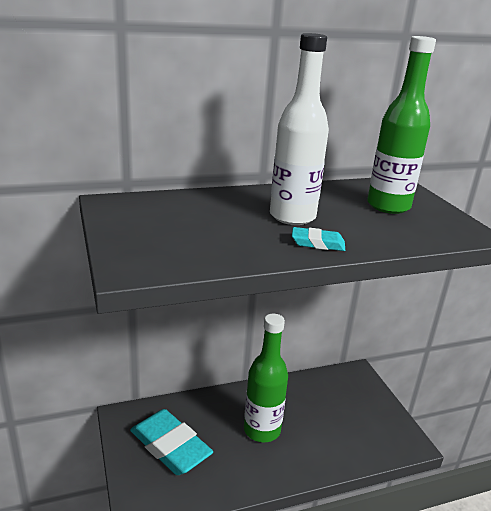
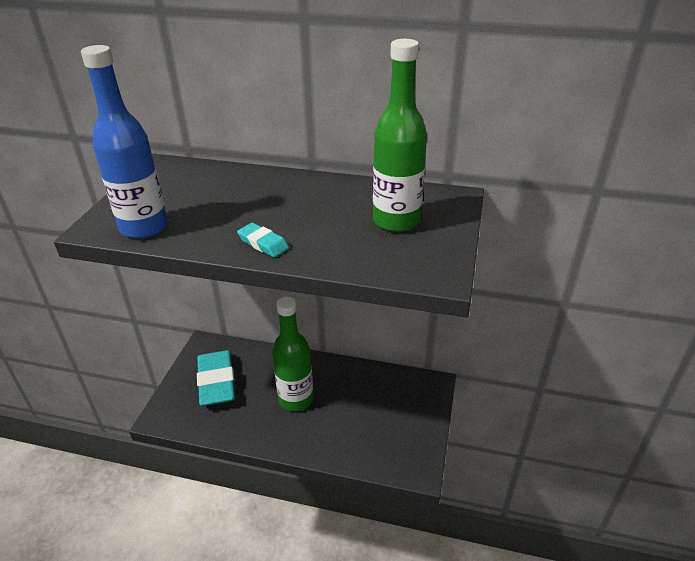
camera: 35 degrees right, 10 degrees up
(184, 256) = (144, 227): none -> blue bottle
(292, 217) = (283, 211): white bottle -> none

